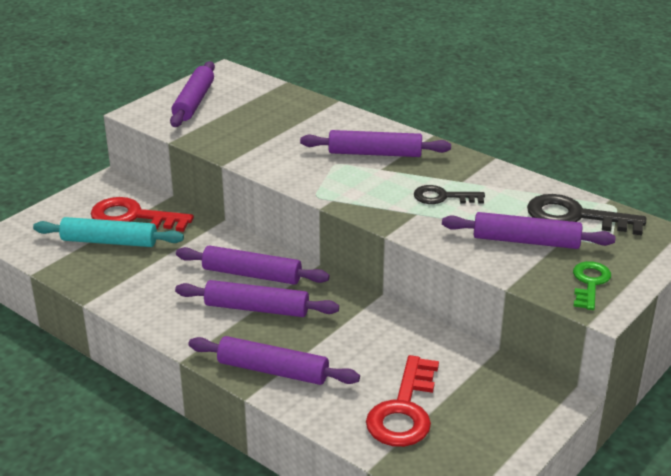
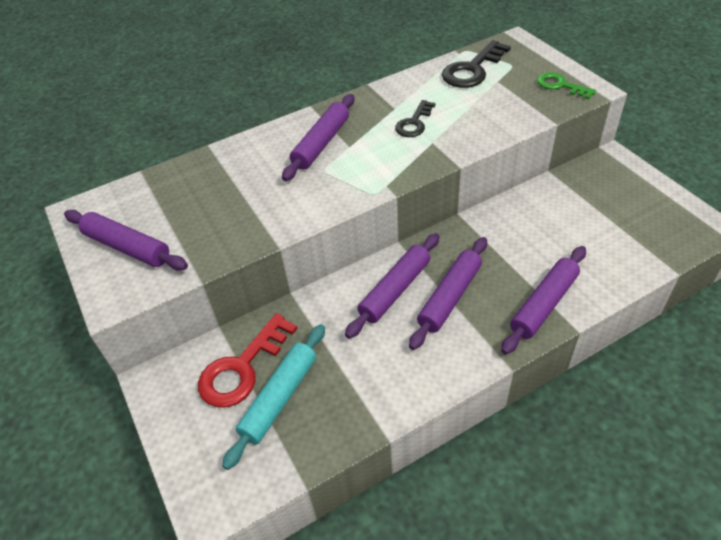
camera: 65 degrees left, 15 degrees up
(404, 410) = (612, 237): red key -> none
(526, 241) = (496, 99): purple rolling pin -> none

